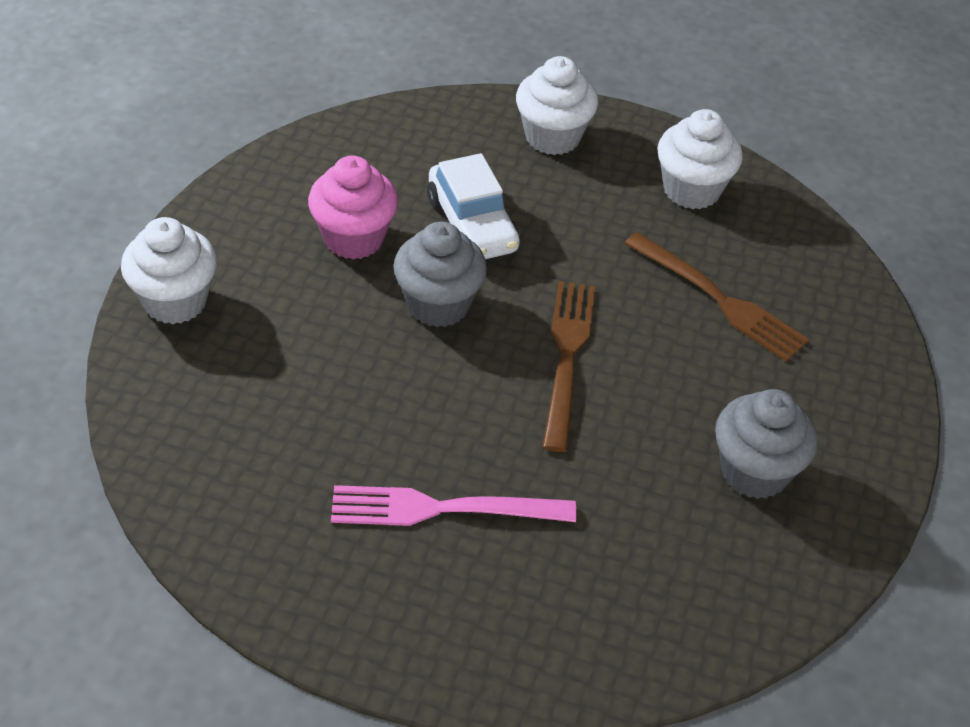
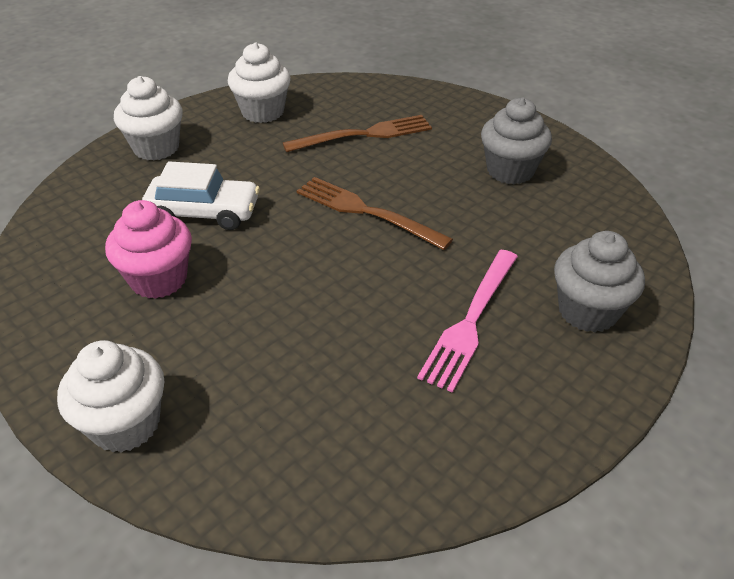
camera: 60 degrees left, 5 degrees down
(438, 304) = (269, 256): grey cupcake -> grey cupcake (587, 311)

